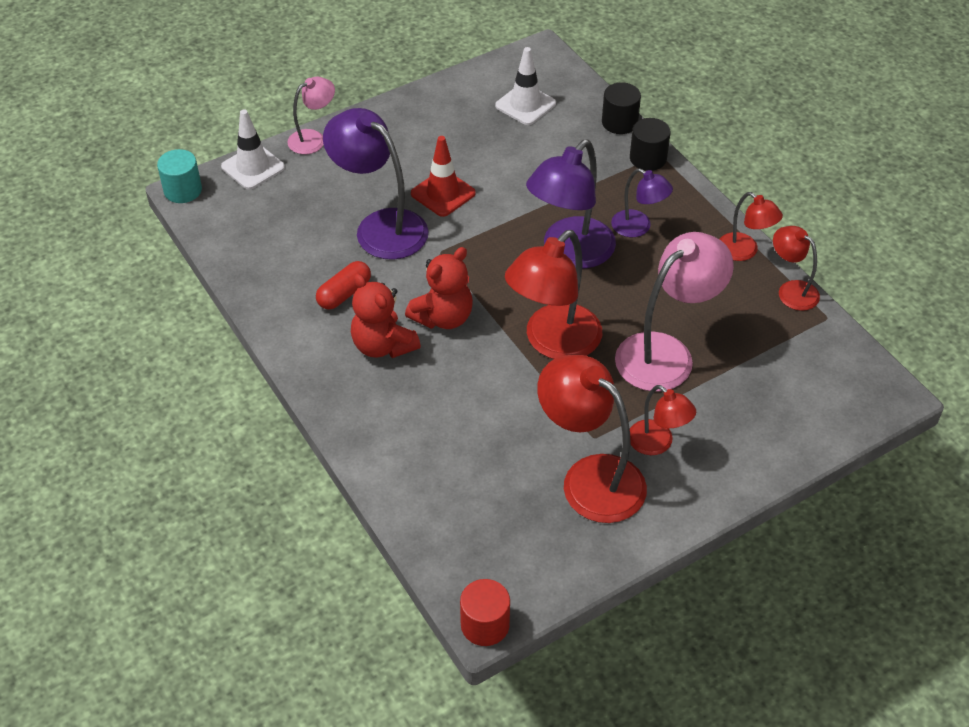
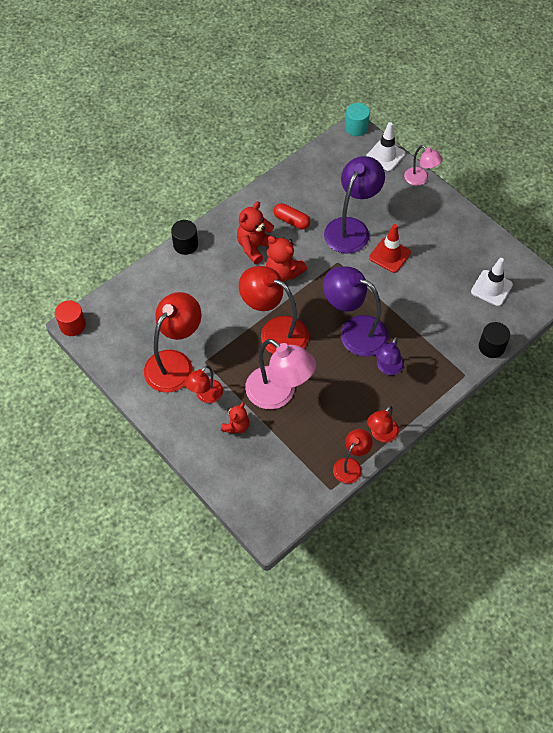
camera: 80 degrees right, 10 degrees up
(648, 158) = (459, 368): black cylinder -> black cylinder (185, 244)
(716, 411) = (236, 426): none -> red teddy bear

